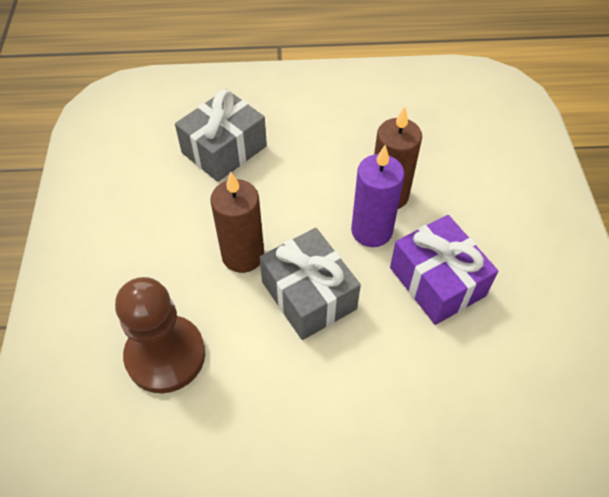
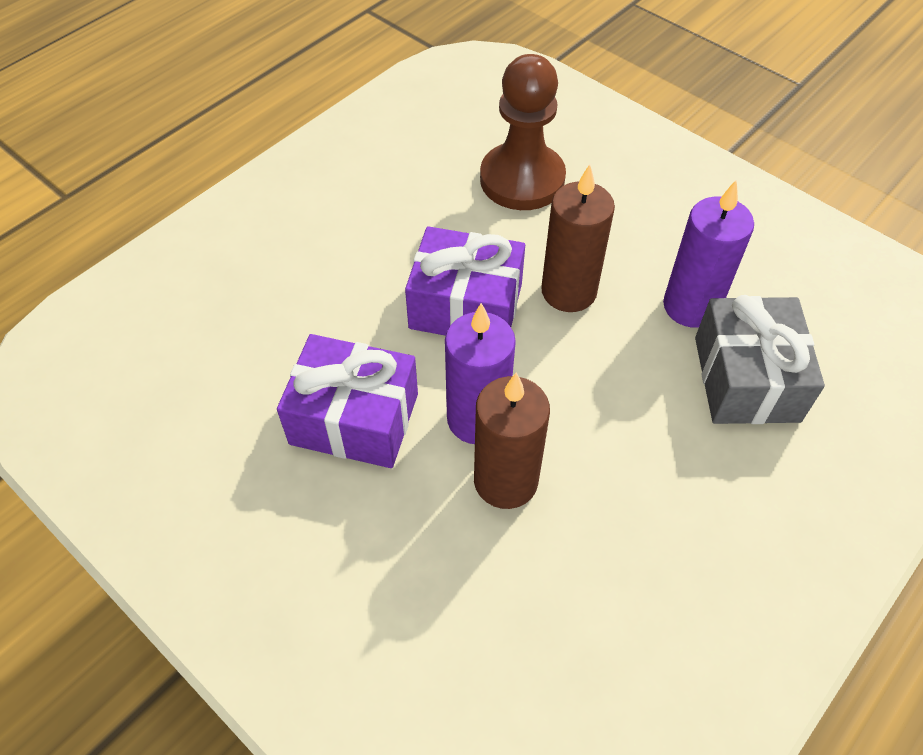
camera: 135 degrees right, 0 degrees up
(196, 196) = (691, 306): none -> purple candle
(308, 295) = (466, 306): grey gift -> purple gift

